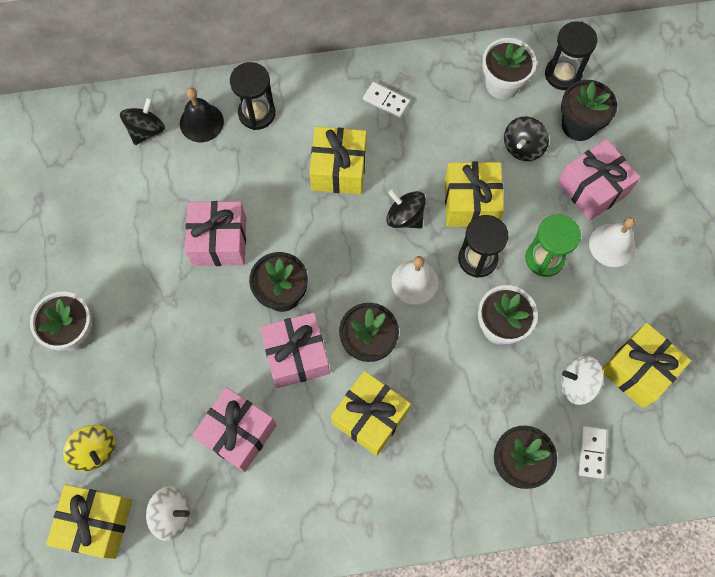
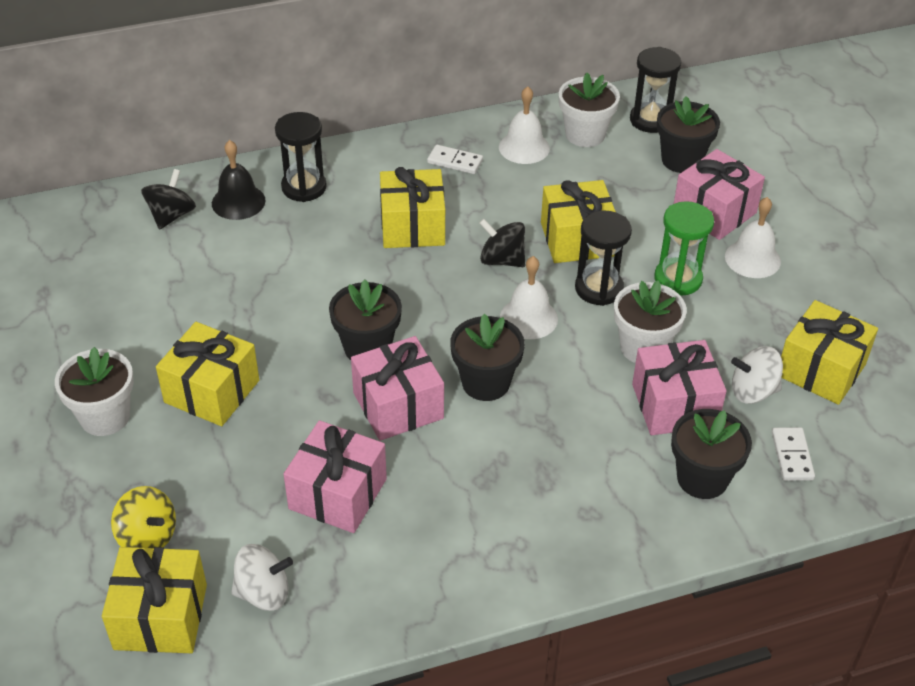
camera: 10 degrees left, 25 degrees down
(219, 241) = (279, 307): pink gift -> pink gift (674, 405)
(370, 417) = (505, 456): yellow gift -> yellow gift (212, 391)
(447, 92) = (524, 147): none -> white bell
(523, 147) = (623, 185): black spinning top -> none

